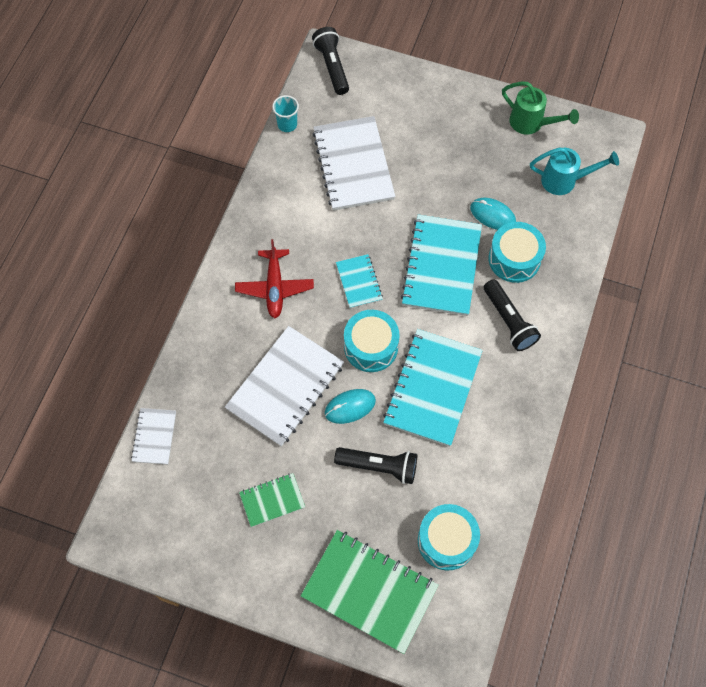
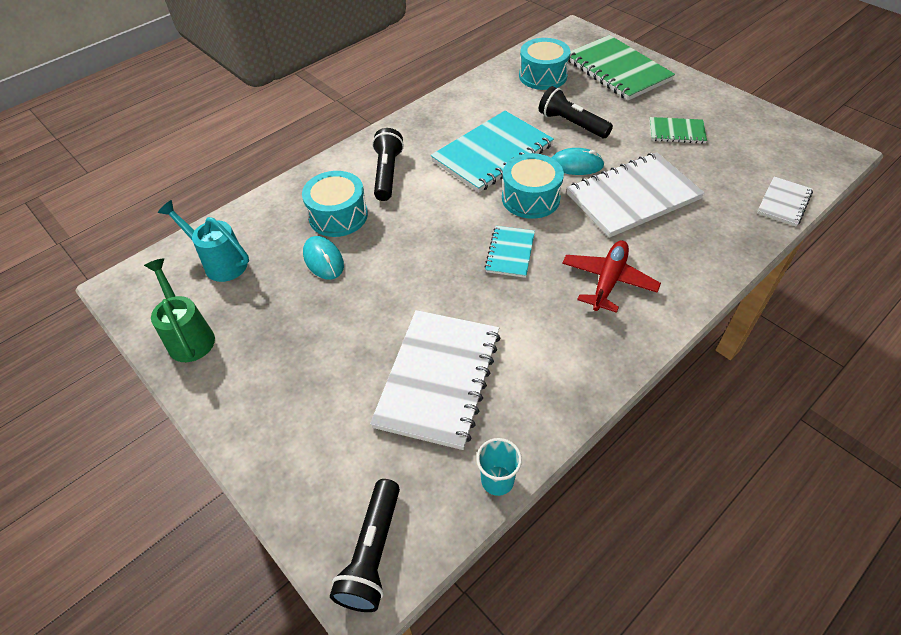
camera: 150 degrees left, 15 degrees down
(441, 266) = (414, 235): turquoise notebook -> none

